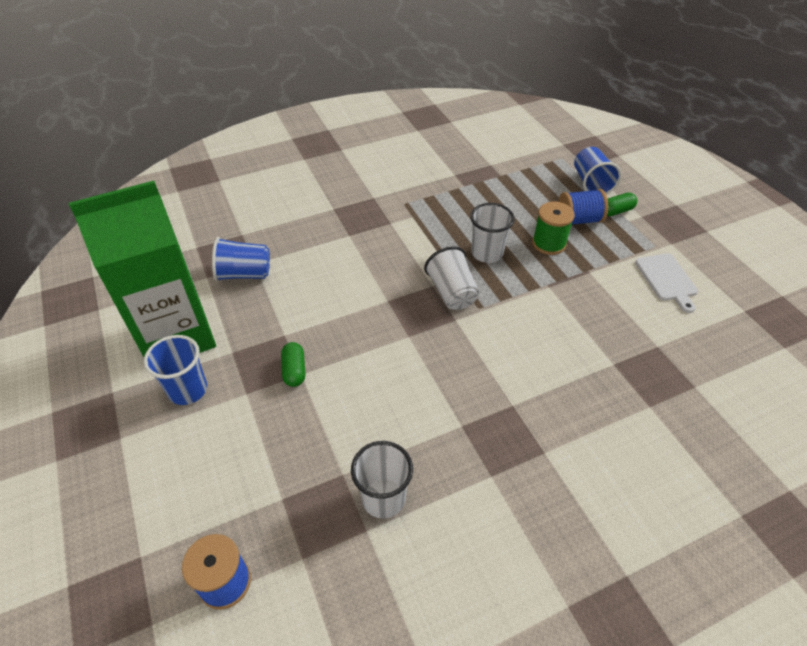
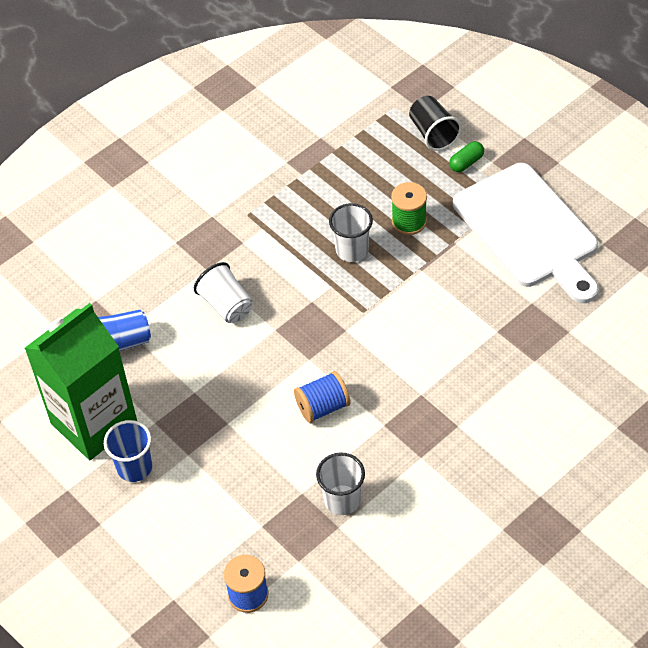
camera: 15 degrees left, 5 degrees up
(294, 370) = (220, 422): green capsule -> none
(452, 292) = (332, 303): white cup -> white cup (226, 305)
(579, 220) = (431, 184): blue spool -> blue spool (323, 407)
(591, 183) = (433, 133): blue cup -> black cup
(667, 279) = (529, 230): white cutting board -> white cutting board, size x2.33

